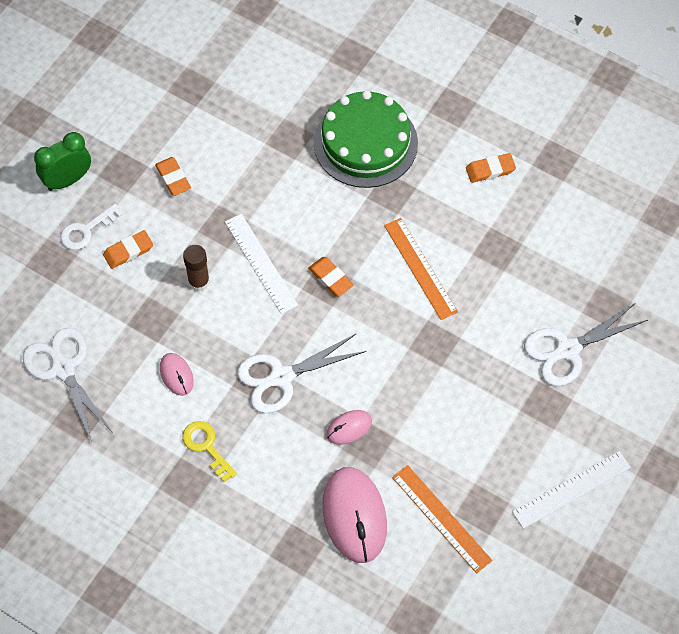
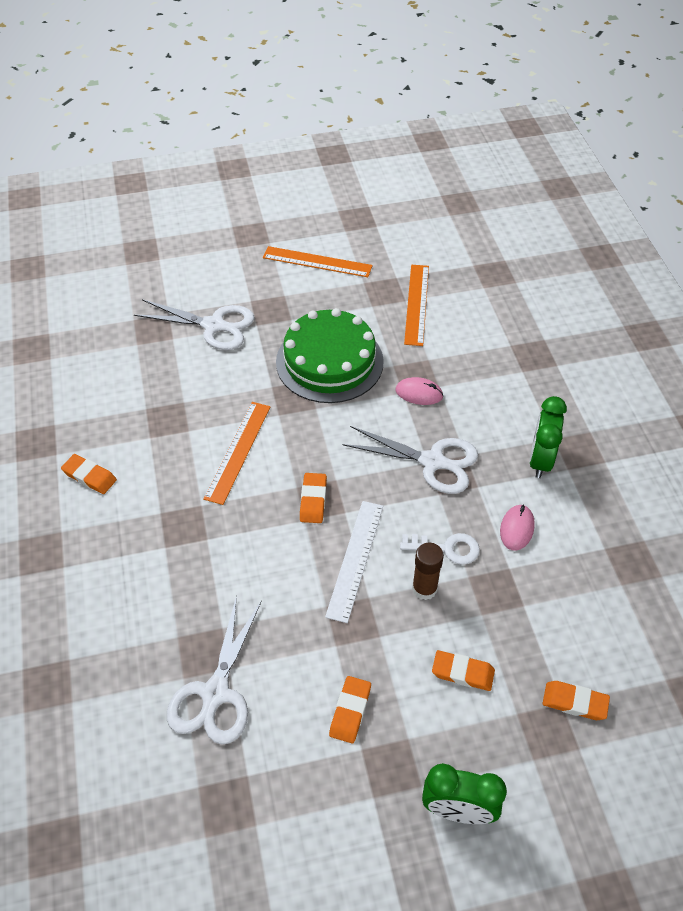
camera: 135 degrees left, 10 degrees down
(47, 289) = (574, 702): none -> orange eraser
(63, 369) = (616, 612): white scissors -> white scissors (215, 693)
(86, 230) = (486, 732): white key -> white key (446, 548)
(206, 446) = (540, 460): yellow key -> green clock
(354, 516) = (473, 344): pink mouse -> none
(365, 143) = (147, 586): green cake -> green cake (329, 361)
(571, 489) = (317, 262): white ruler -> orange ruler

